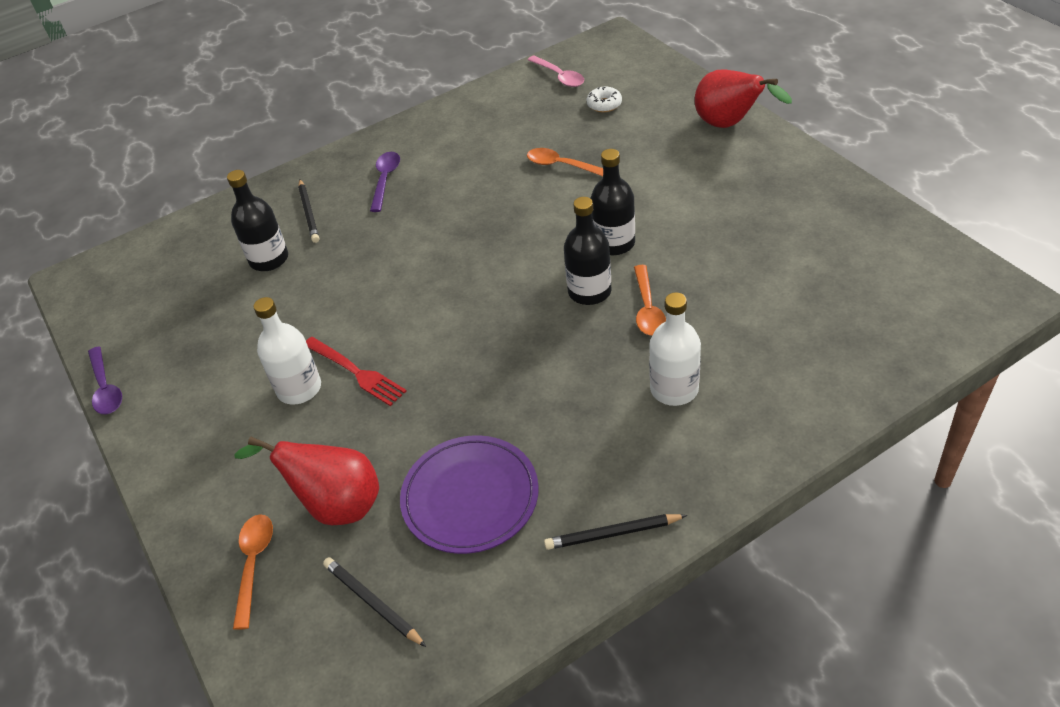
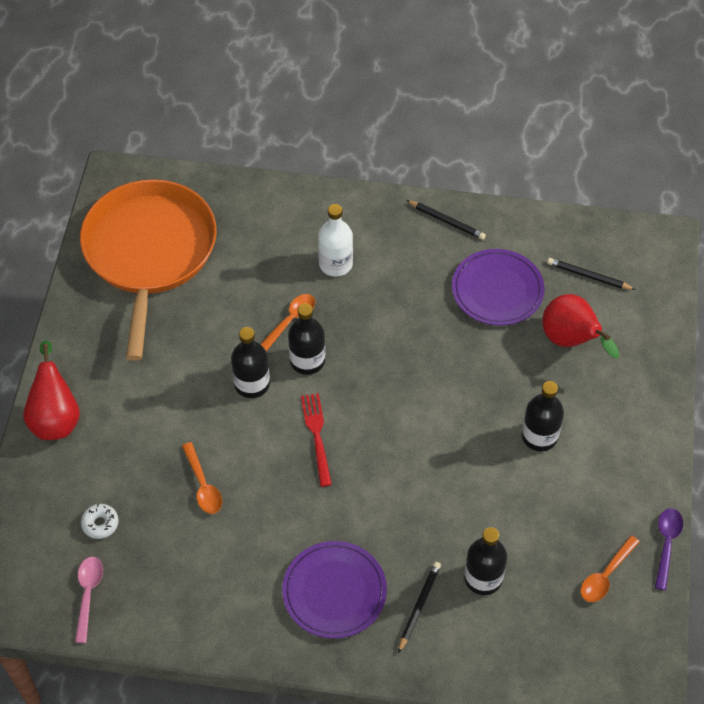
camera: 145 degrees left, 10 degrees up
(254, 564) = (636, 340): orange spoon -> orange spoon (606, 575)
(299, 388) = (539, 436): white bottle -> black bottle
(357, 372) = (496, 419): red fork -> red fork (316, 435)
(372, 603) = (588, 276): black pencil -> black pencil turned 120 degrees clockwise
(385, 180) = (334, 592): purple spoon -> purple plate
(856, 264) = (149, 252): none -> orange pan

